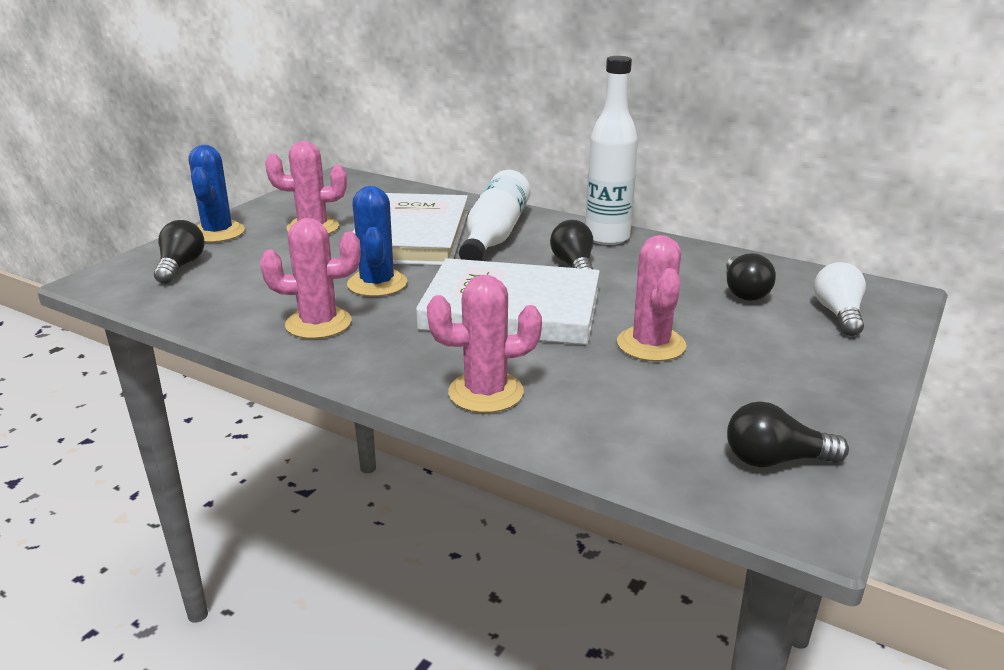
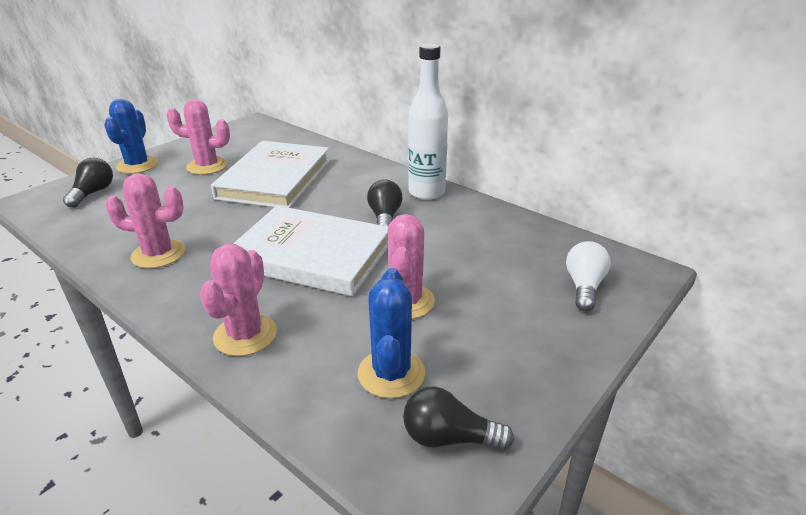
camera: 10 degrees right, 5 degrees up
(377, 284) = (223, 221): blue cactus -> blue cactus (391, 373)
(486, 392) = (245, 335): pink cactus -> pink cactus turned 75 degrees counterclockwise
(495, 235) = (339, 183): white bottle -> none
(744, 291) = (512, 255): black light bulb -> none

